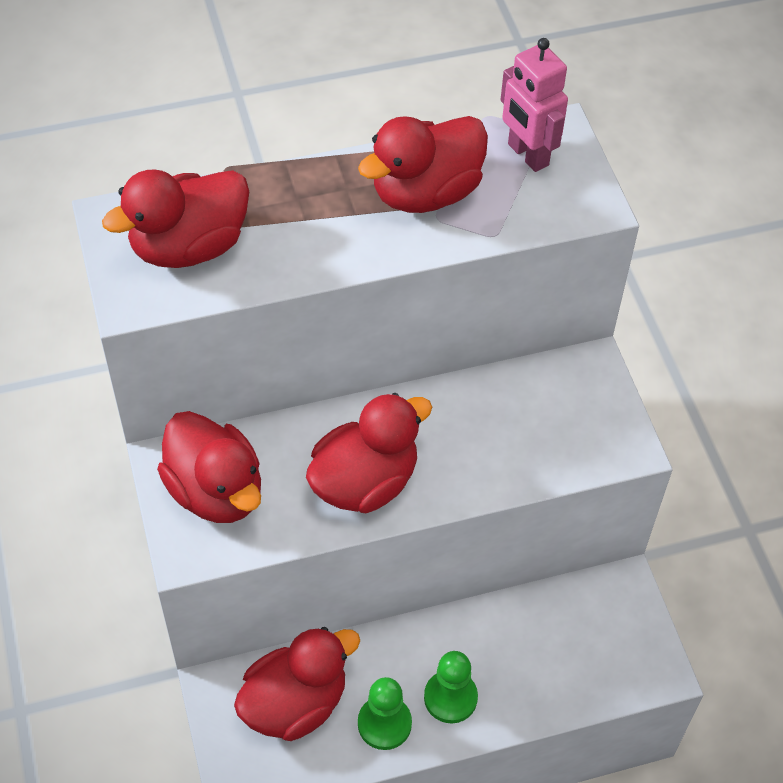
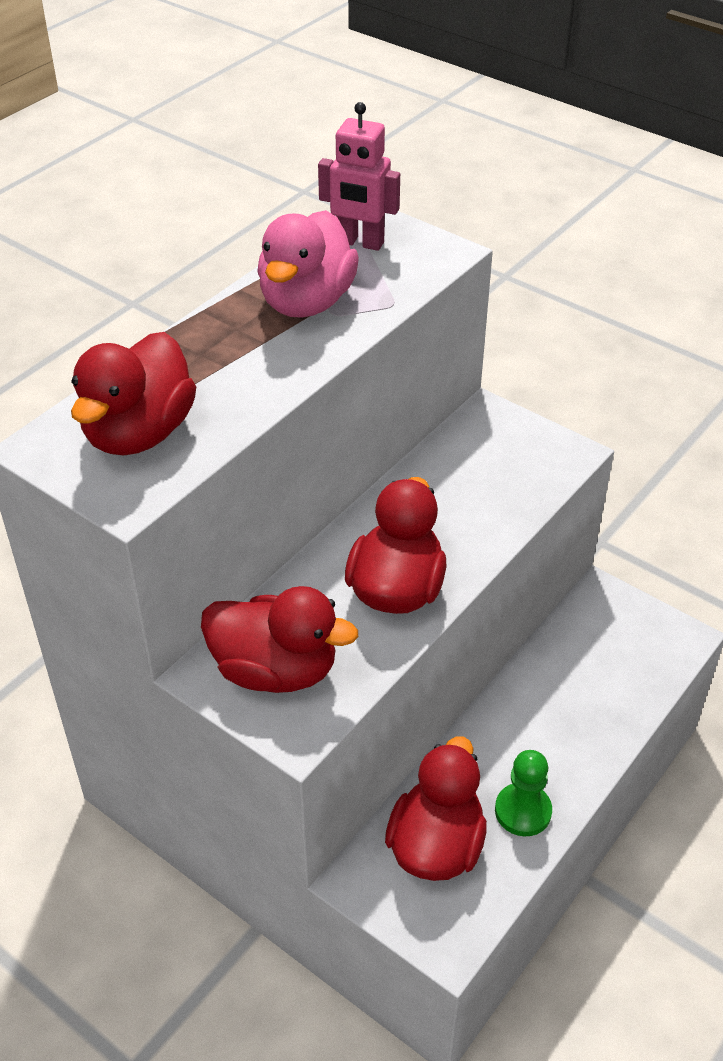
camera: 35 degrees left, 10 degrees down
(425, 193) = (307, 302): red duck -> pink duck
(450, 697) = (554, 756): green pawn -> none

